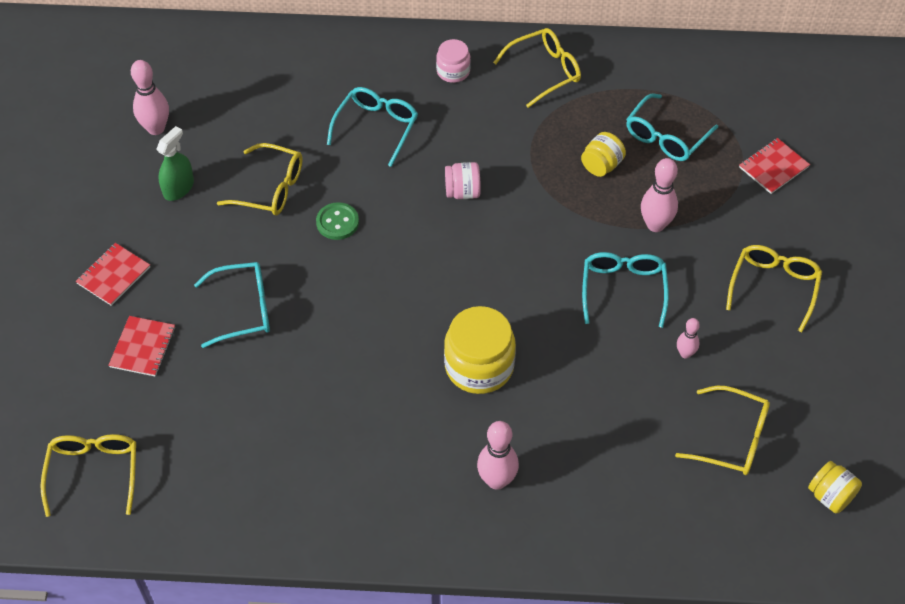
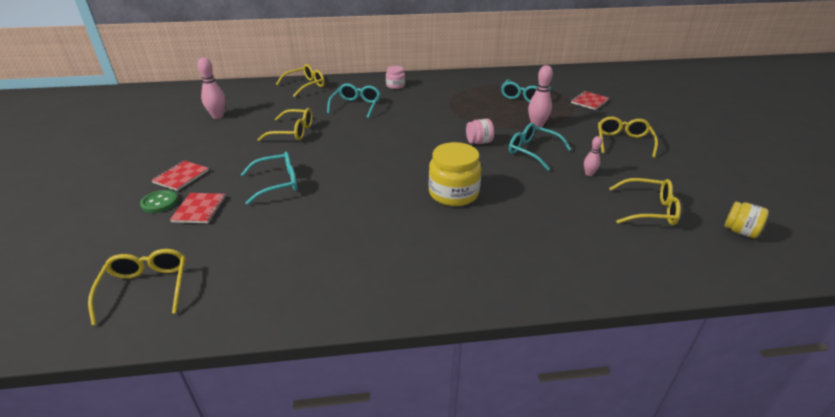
camera: 10 degrees left, 20 degrees down
(178, 188) = (231, 136): green spray bottle -> none
(337, 222) = (339, 141): green button -> green button (159, 202)
(462, 192) = (415, 123): pink jar -> pink jar (479, 142)
(497, 480) = (491, 252): pink bowling pin -> none
(545, 71) = (446, 82): yellow glasses -> yellow glasses (305, 85)
(601, 165) = (493, 108): yellow jar -> none
(623, 289) = (532, 151): turquoise glasses -> turquoise glasses turned 45 degrees counterclockwise

